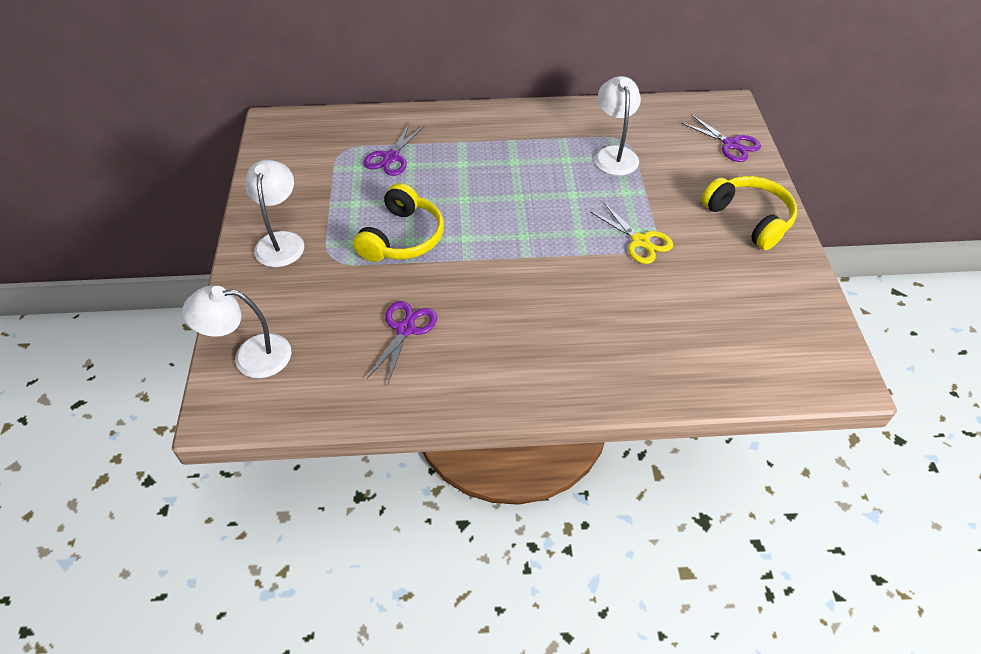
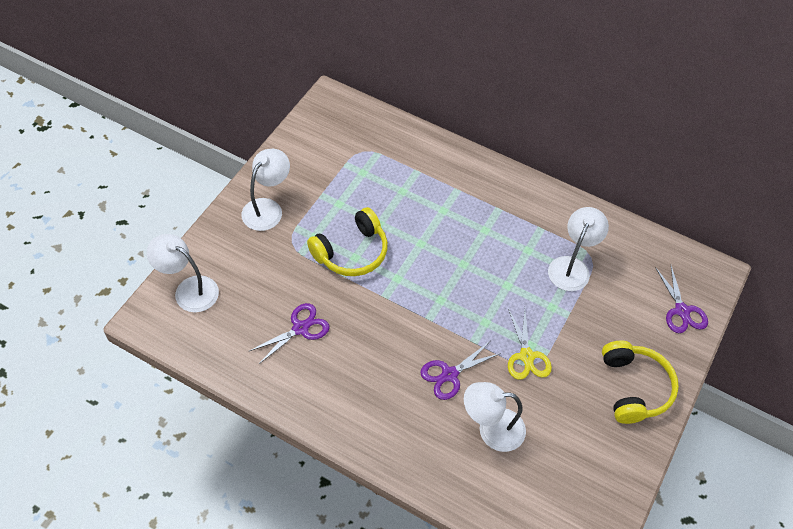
camera: 30 degrees right, 5 degrees up
(391, 157) = (393, 176): purple scissors -> purple scissors (449, 374)
(664, 316) = (491, 429): none -> white lamp

